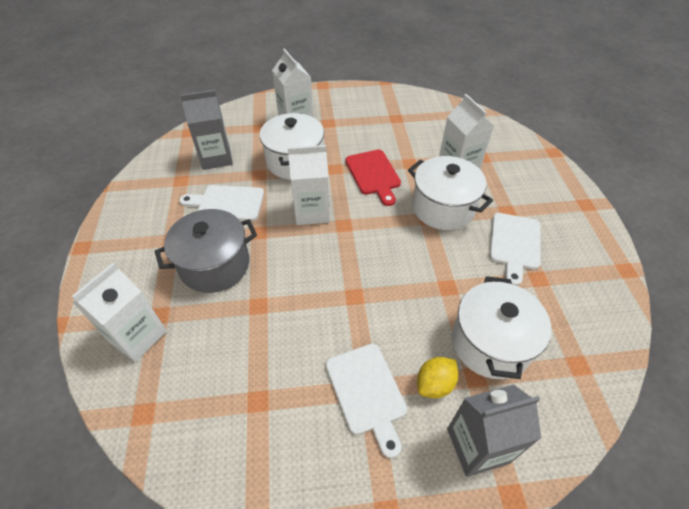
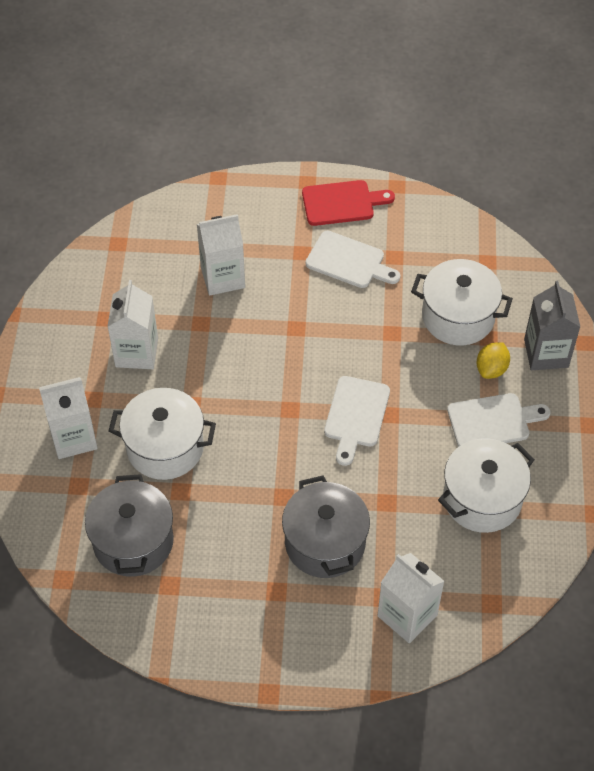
camera: 80 degrees left, 5 degrees up
(216, 158) = (133, 541): grey carton -> grey pot
(227, 203) = (227, 529): white cutting board -> white cutting board (356, 416)
(312, 212) = (262, 438): white carton -> white carton (136, 352)
(374, 174) = (212, 365): red cutting board -> red cutting board (342, 203)
(434, 384) = (491, 369): yellow lemon -> yellow lemon turned 60 degrees clockwise
(443, 208) = (284, 309): white pot -> white pot (482, 499)

